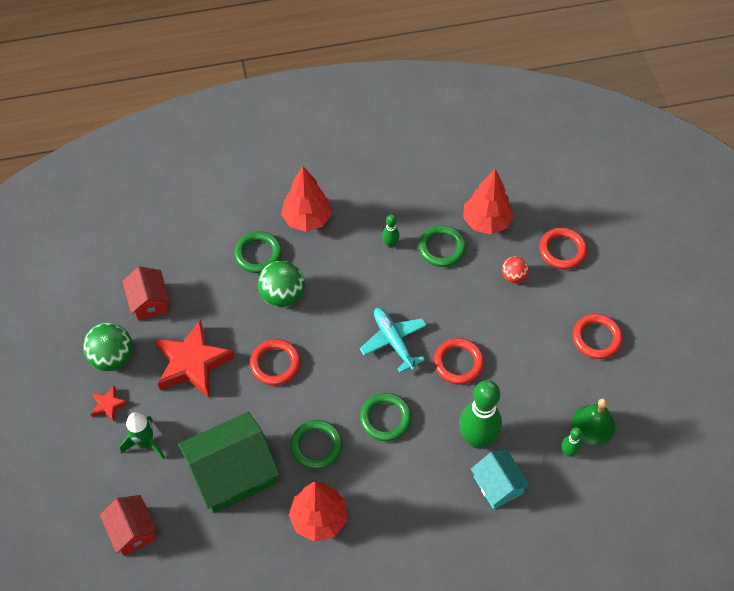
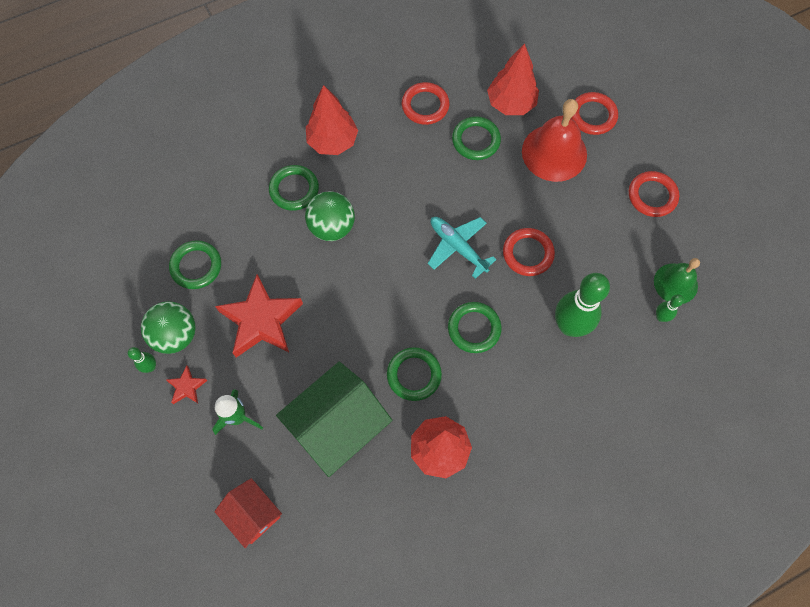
camera: 15 degrees left, 10 degrees up
(149, 301) = (196, 266): red house -> green ring
(275, 364) = (346, 300): red ring -> red ring (425, 106)
(390, 244) = (423, 148): green bowling pin -> green bowling pin (150, 367)
(498, 485) = (604, 368): turquoise house -> none
(513, 276) = (554, 152): red ball -> red bell

